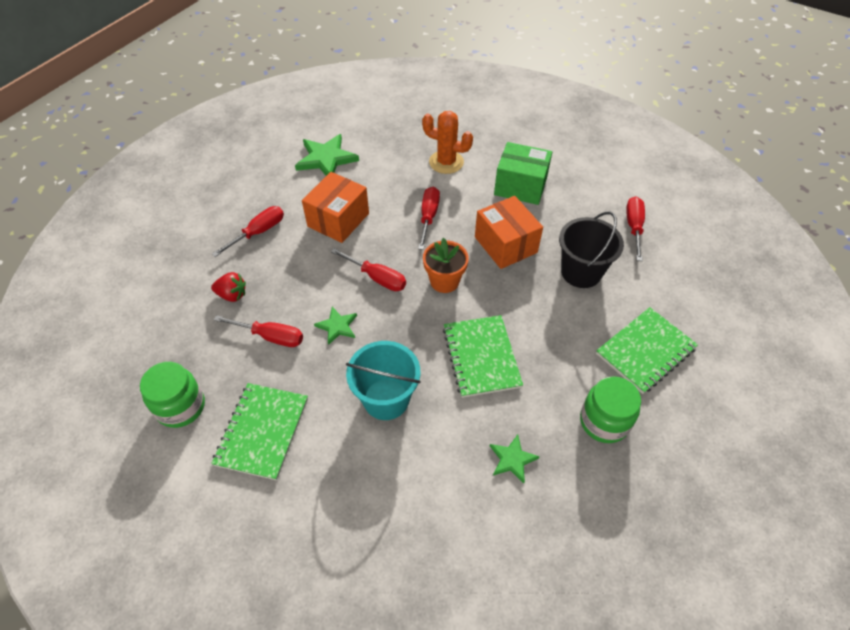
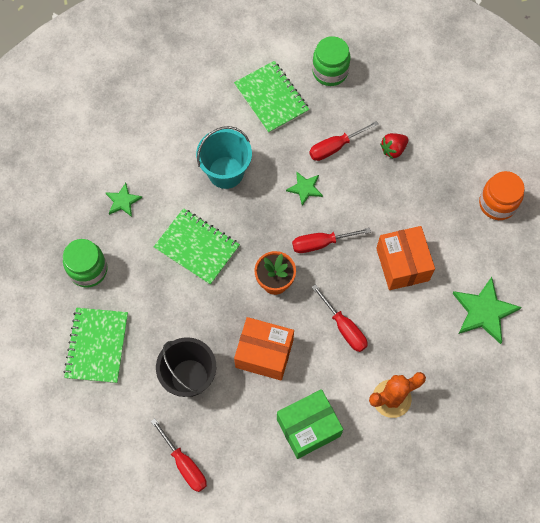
camera: 135 degrees right, 15 degrees up
(223, 202) = (497, 204): none -> orange jar
(259, 232) = (440, 204): red screwdriver -> none

